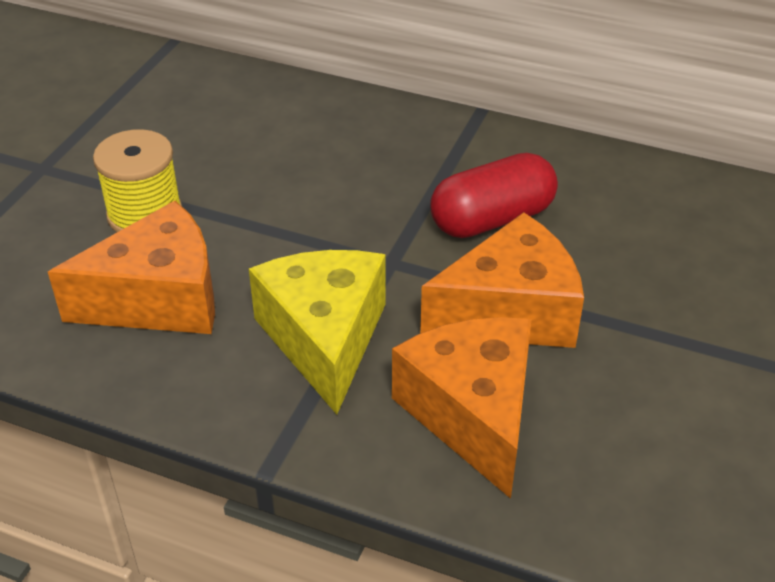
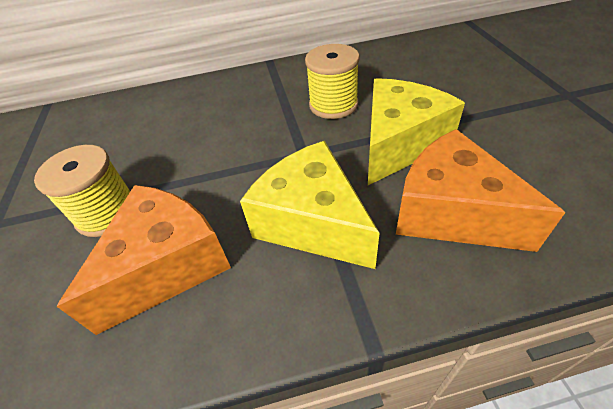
camera: 30 degrees left, 5 degrees up
(492, 219) = (333, 105): red capsule -> yellow spool
(510, 312) = (399, 144): orange cheese -> yellow cheese

